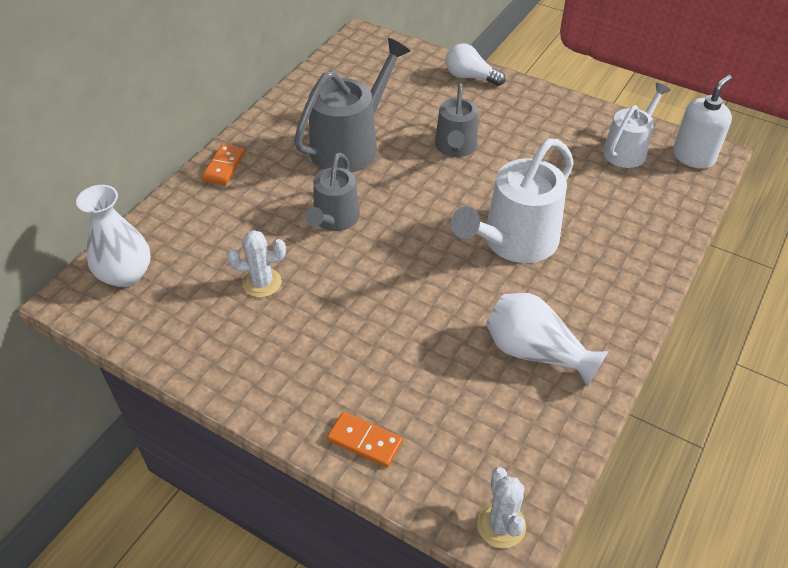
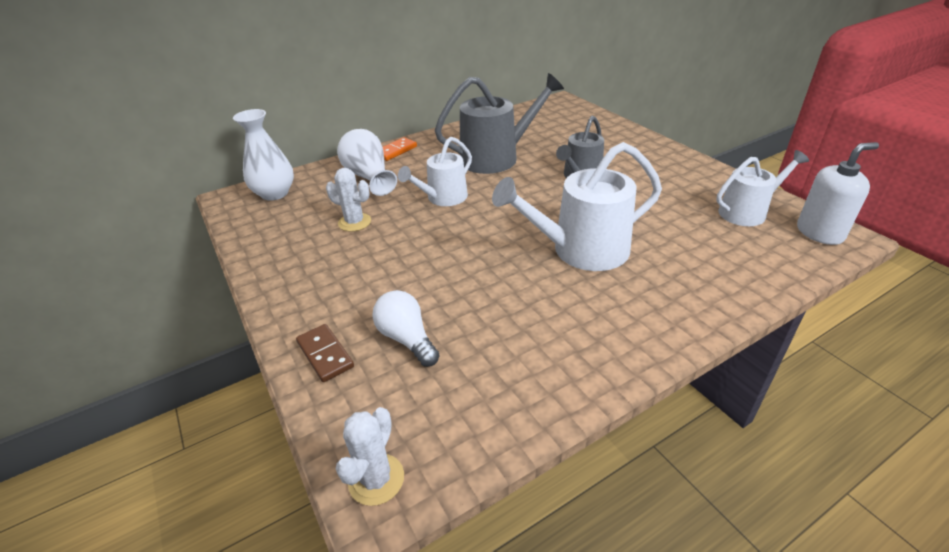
camera: 30 degrees right, 10 degrees down
(334, 219) = (443, 198): grey watering can -> white watering can
(365, 441) = (325, 354): orange domino -> brown domino
(470, 77) = (629, 137): white light bulb -> white light bulb (407, 339)
(535, 352) = (533, 340): white vase -> white vase (369, 177)

